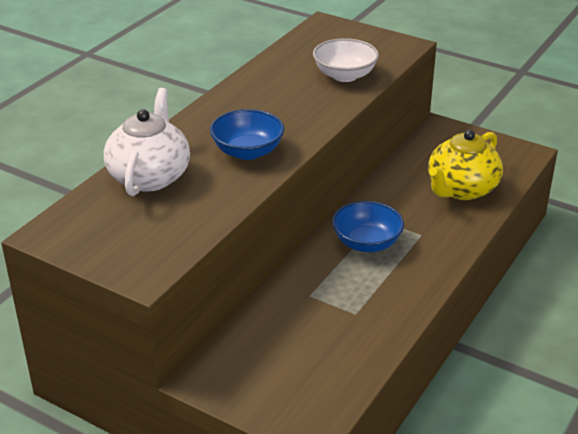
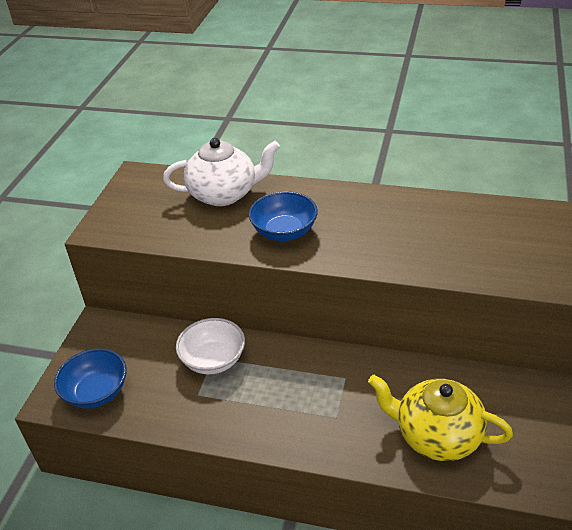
camera: 75 degrees right, 5 degrees up
(345, 75) = (462, 255): white bowl -> white bowl (213, 360)
(366, 243) = (302, 378): blue bowl -> blue bowl (96, 392)

